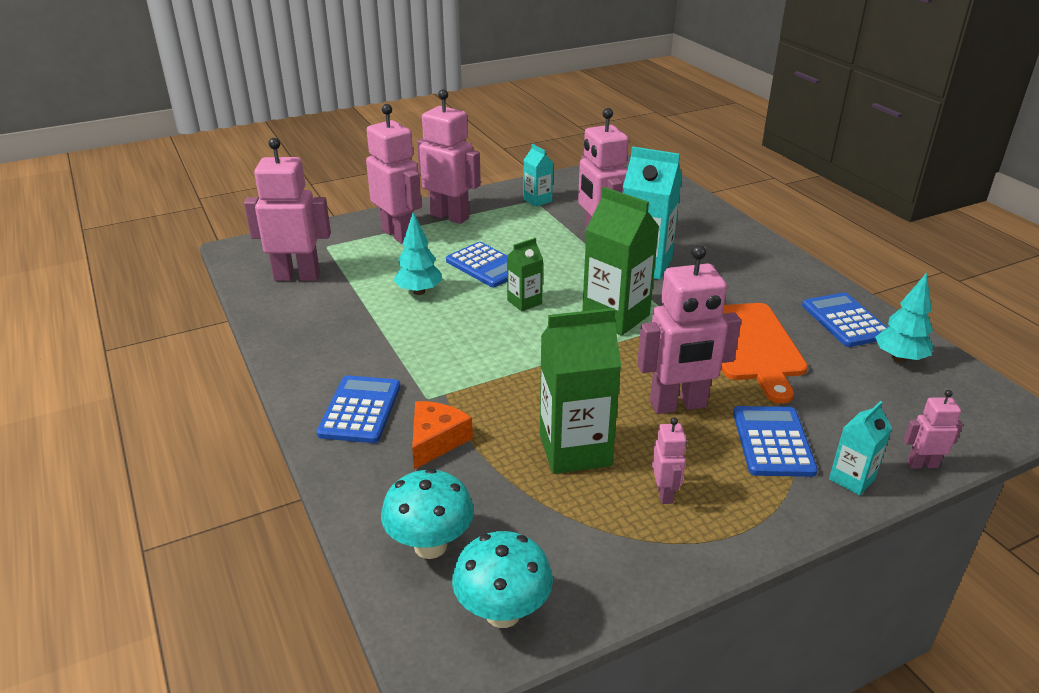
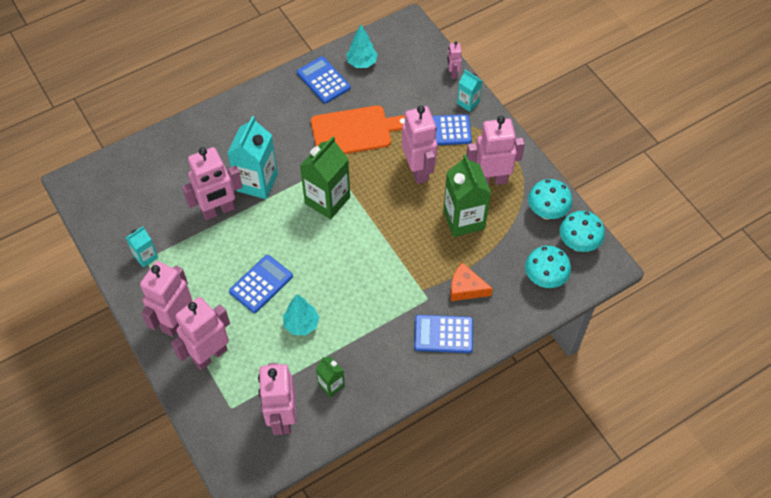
camera: 95 degrees left, 25 degrees up
(524, 302) = (312, 254): green carton -> green carton (331, 385)
(586, 570) = (546, 212): none -> turquoise mushroom
(664, 493) = (491, 180): pink robot -> pink robot, size x2.08
(845, 321) = (323, 80): blue calculator -> blue calculator turned 75 degrees clockwise

